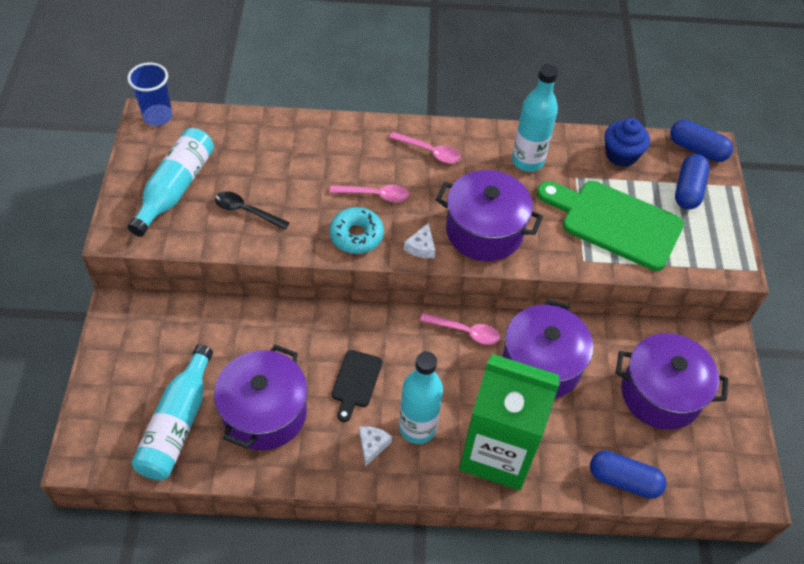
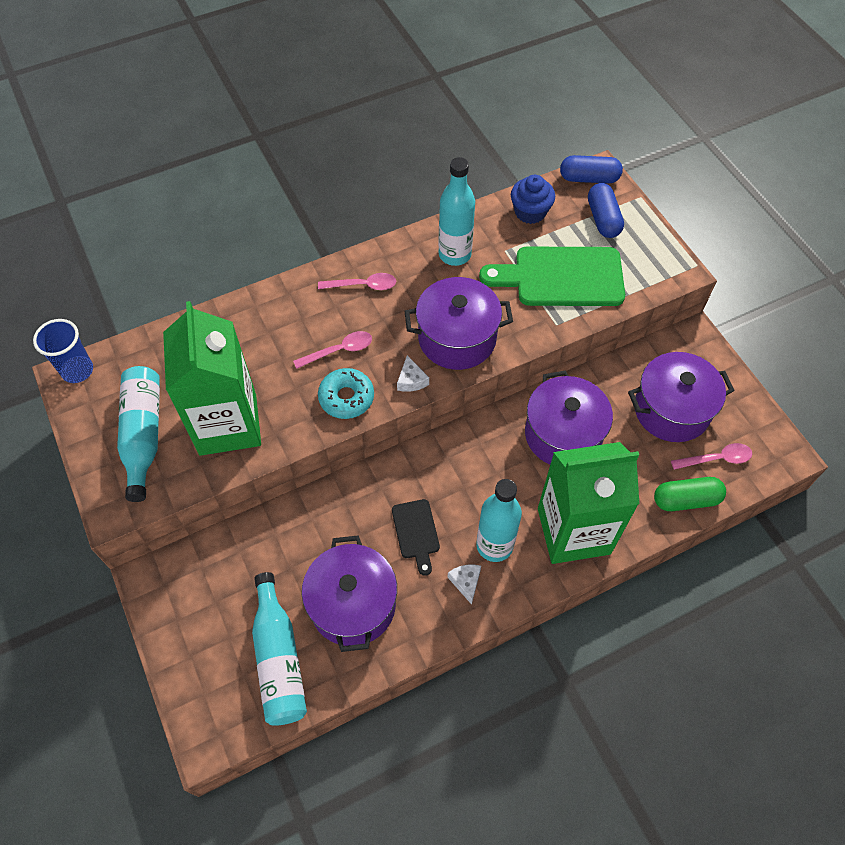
camera: 25 degrees left, 5 degrees up
(246, 211) = (228, 424): black spoon -> green carton
(465, 331) = (482, 437): pink spoon -> pink spoon (716, 459)
(623, 480) = (686, 499): blue capsule -> green capsule

